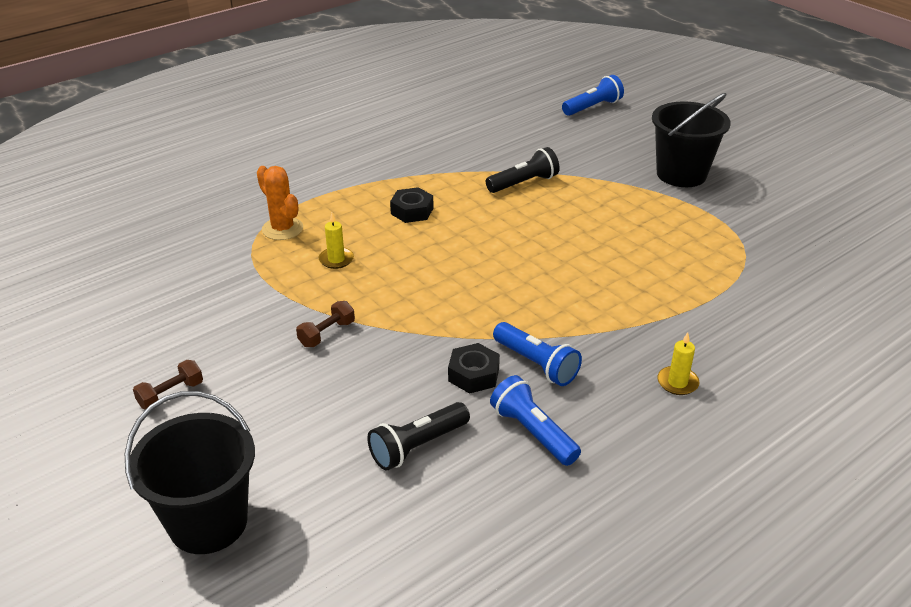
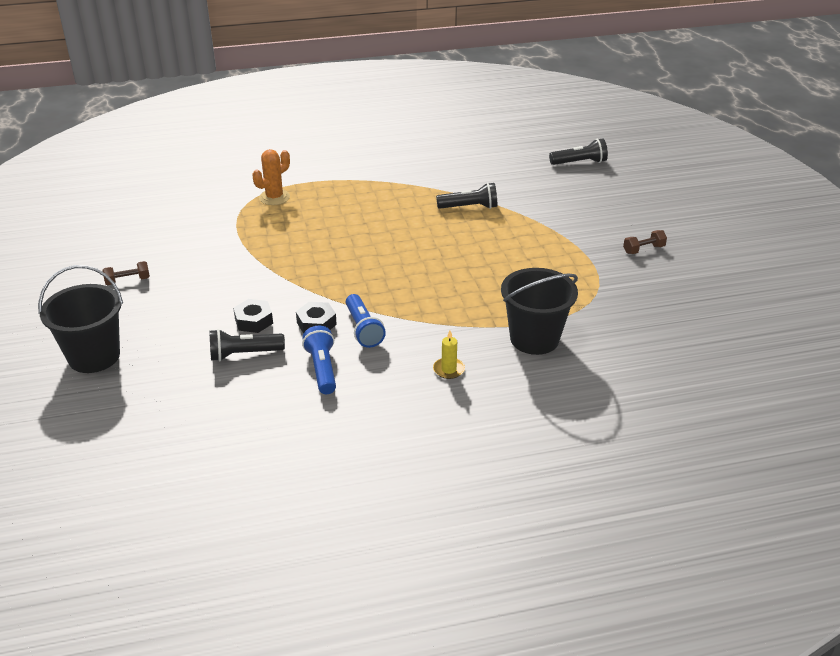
camera: 25 degrees right, 0 degrees up
(282, 229) = (274, 197): orange cactus -> orange cactus turned 60 degrees clockwise
(327, 334) = (246, 272): brown dumbbell -> brown dumbbell (643, 249)
(336, 259) = (292, 226): yellow candle -> none
(412, 211) = (371, 207): black nut -> black nut (254, 321)
(593, 107) = (580, 162): blue flashlight -> black flashlight
(681, 174) = (600, 230): black bucket -> black bucket (534, 339)

